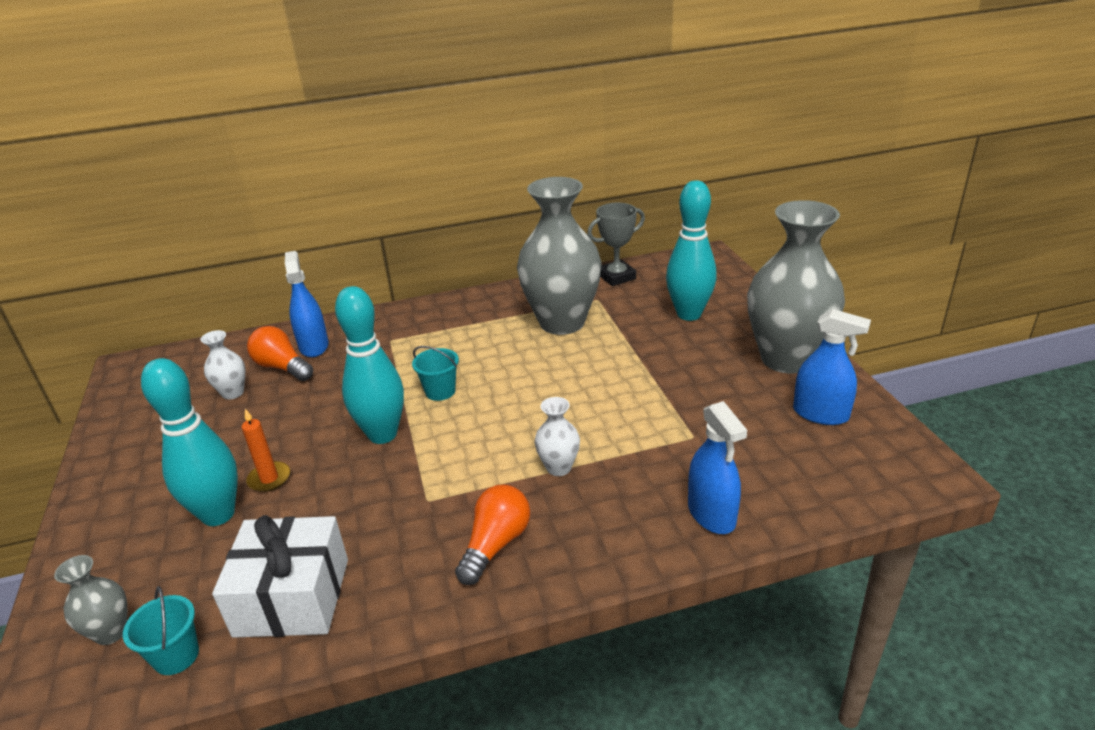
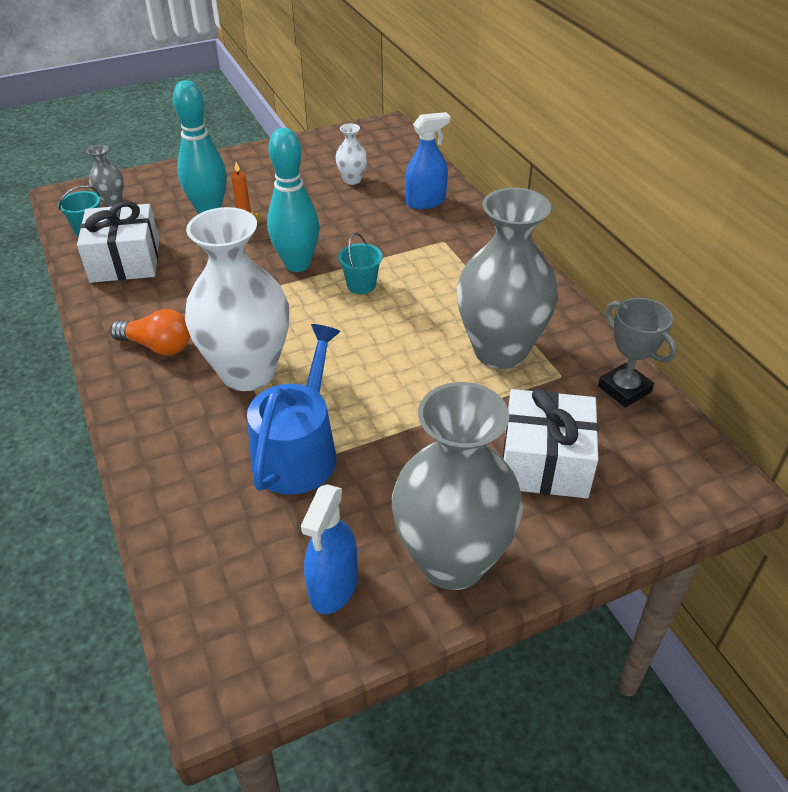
camera: 80 degrees right, 10 degrees up
(282, 367) = (390, 194): orange light bulb -> none
(559, 467) = (248, 372): white vase -> white vase, size x2.34
(674, 432) = (298, 451): none -> blue watering can
(689, 314) = (545, 462): turquoise bowling pin -> white gift
(711, 514) = (174, 480): blue spray bottle -> none

